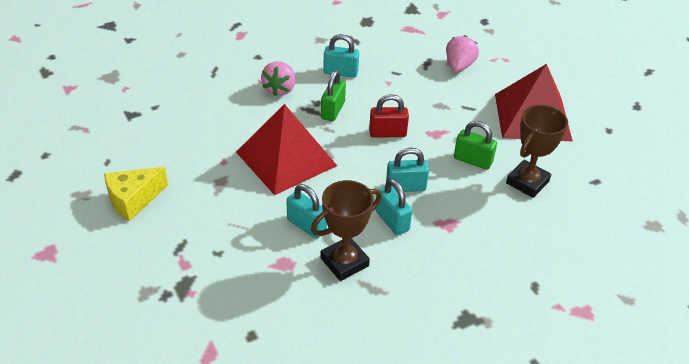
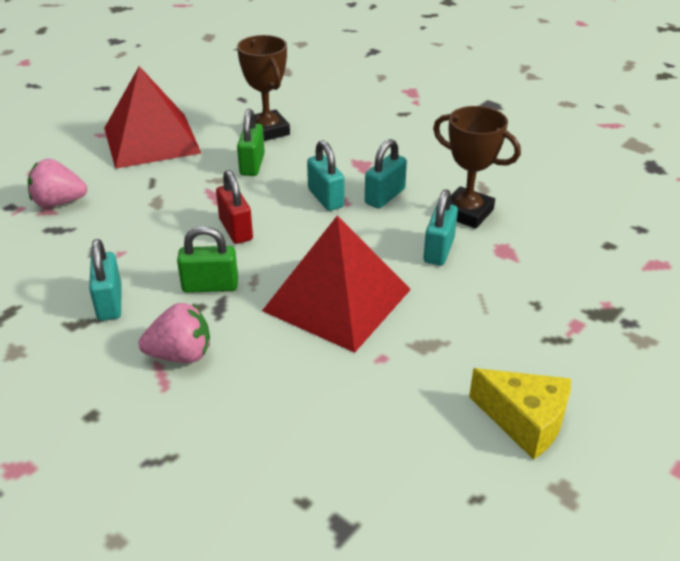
camera: 110 degrees left, 5 degrees down
(527, 182) = (267, 131): brown trophy -> brown trophy turned 45 degrees clockwise

